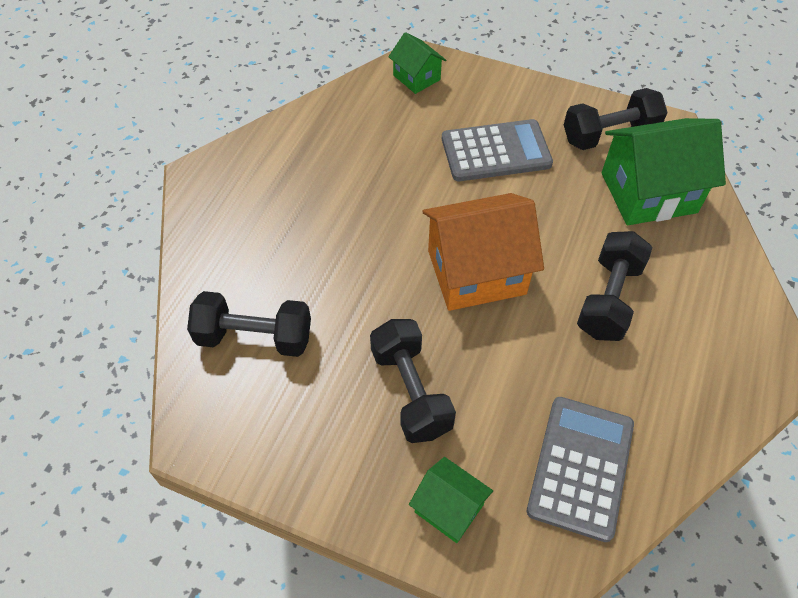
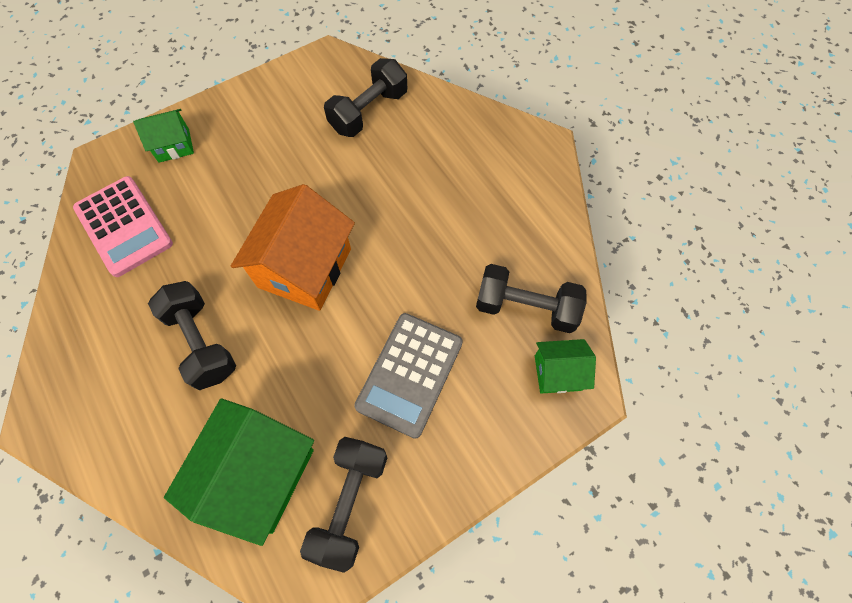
camera: 125 degrees right, 10 degrees up
(411, 391) = (256, 170): black dumbbell -> black dumbbell (526, 307)
(580, 467) = (124, 226): grey calculator -> pink calculator

